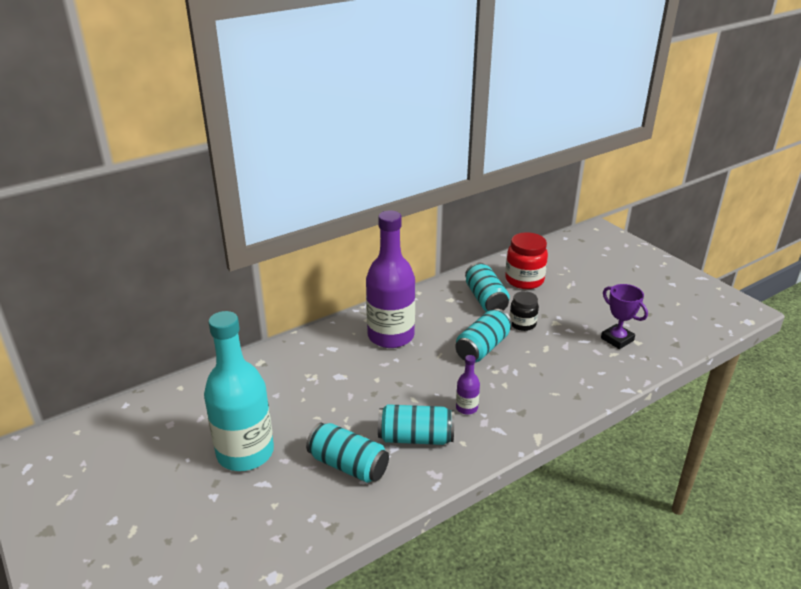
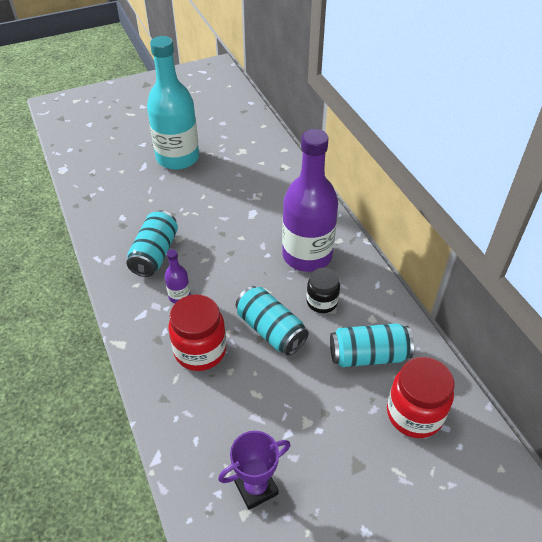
camera: 100 degrees right, 15 degrees up
(348, 465) = (141, 210): turquoise can -> none
(521, 384) = (200, 350): none -> red jar
(522, 324) = (310, 382): black jar -> black jar (322, 302)

